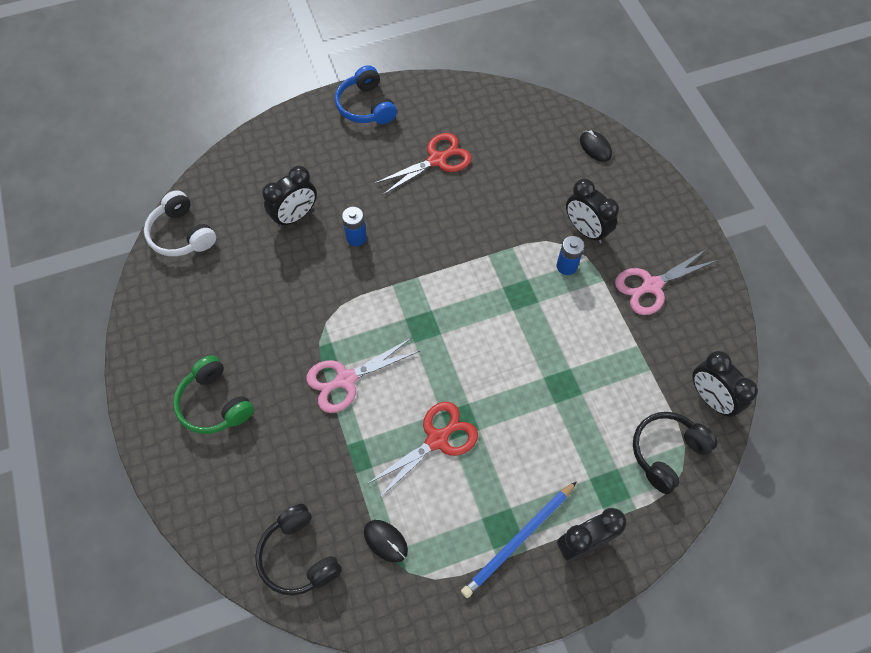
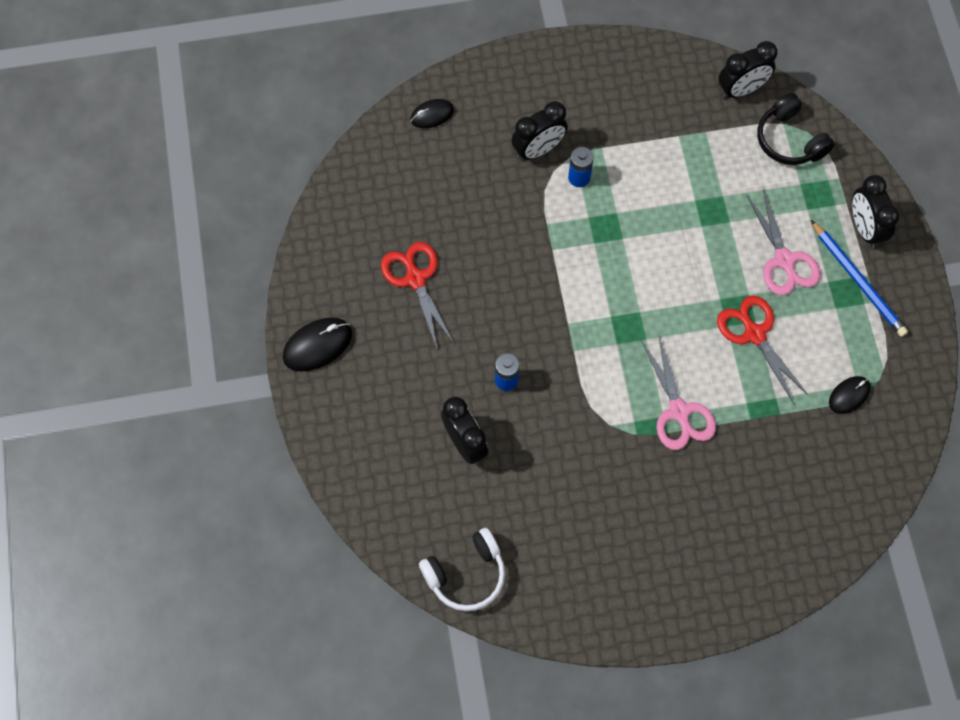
camera: 80 degrees left, 5 degrees up
(215, 403) = (689, 546): green headphones -> none
(299, 556) = (856, 475): black headphones -> none
(366, 106) = (317, 345): blue headphones -> black mouse
(651, 285) = (614, 106): pink scissors -> pink scissors (784, 260)

